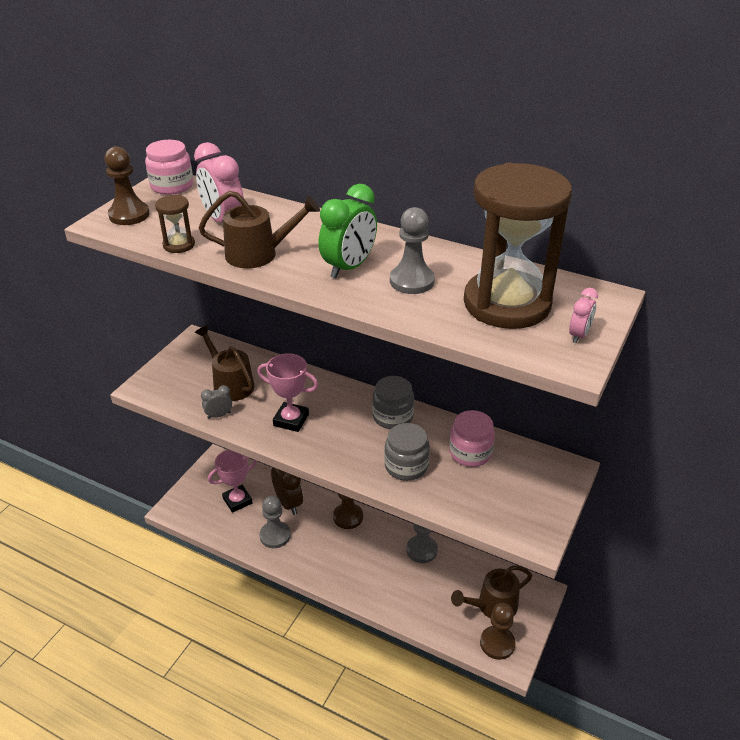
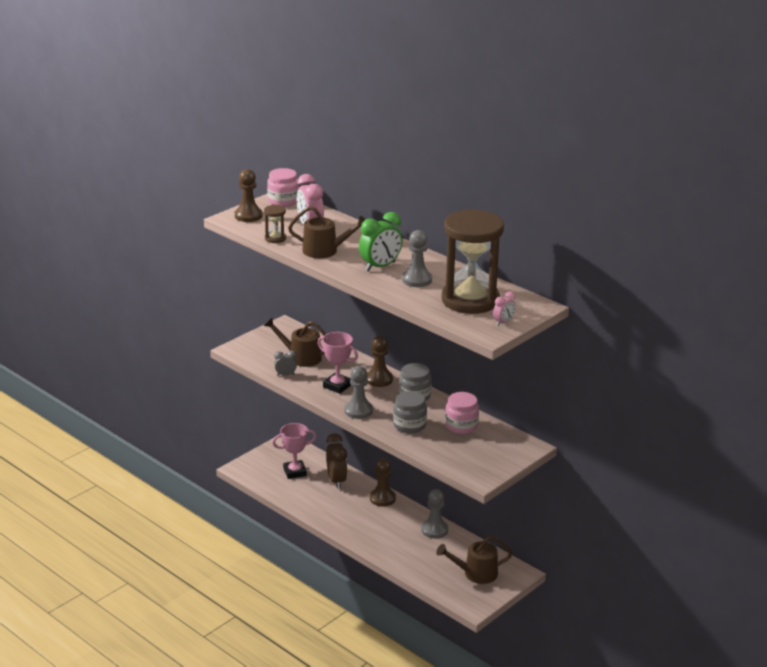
camera: 15 degrees right, 10 degrees down
(230, 384) = (300, 357): brown watering can -> brown watering can turned 45 degrees counterclockwise
(275, 536) = (317, 499): grey pawn -> grey pawn (358, 411)
(497, 643) = (467, 595): brown pawn -> brown pawn (379, 379)

